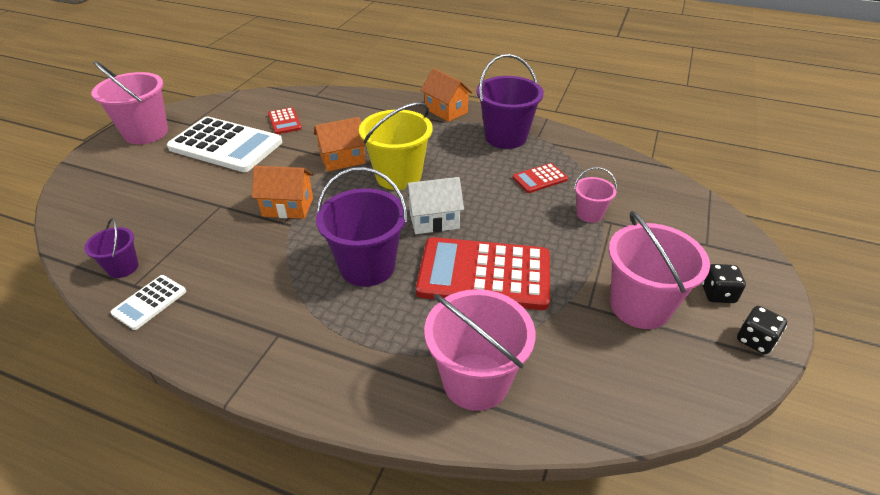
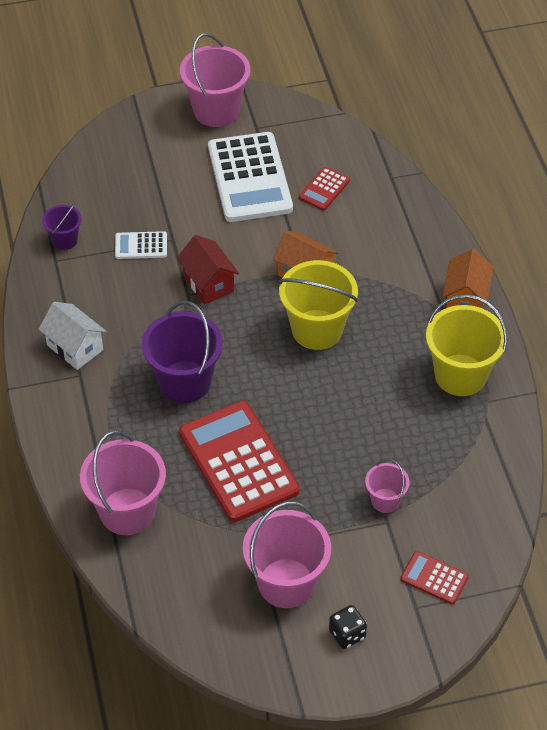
camera: 55 degrees right, 10 degrees up
(149, 302) = (49, 283): white calculator -> white calculator (141, 246)
(288, 207) = (208, 283): orange house -> red house
(434, 220) = (277, 392): white house -> white house (75, 347)
(505, 137) = (460, 375): purple bucket -> yellow bucket
(540, 179) = (409, 437): red calculator -> red calculator (434, 578)
(755, 340) = (307, 675): black dice -> none

